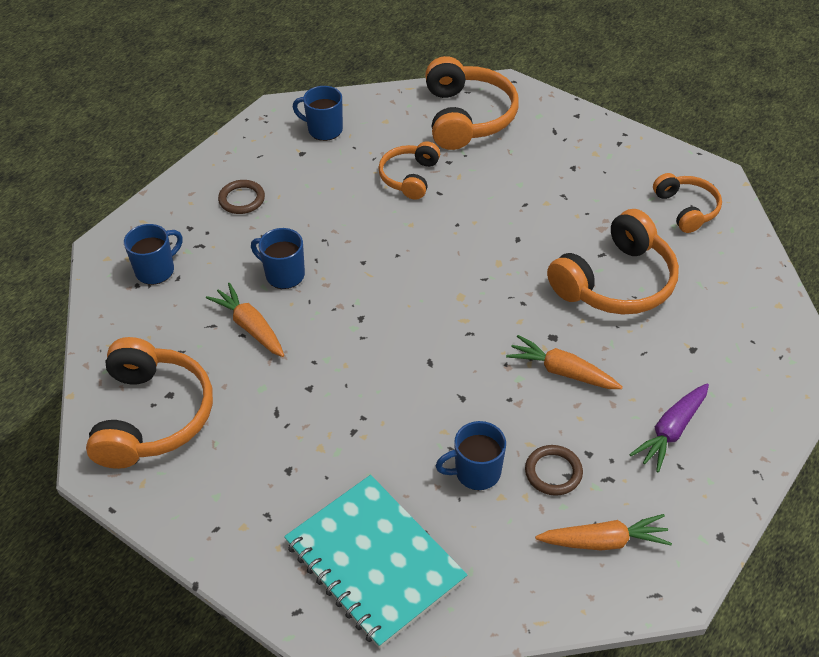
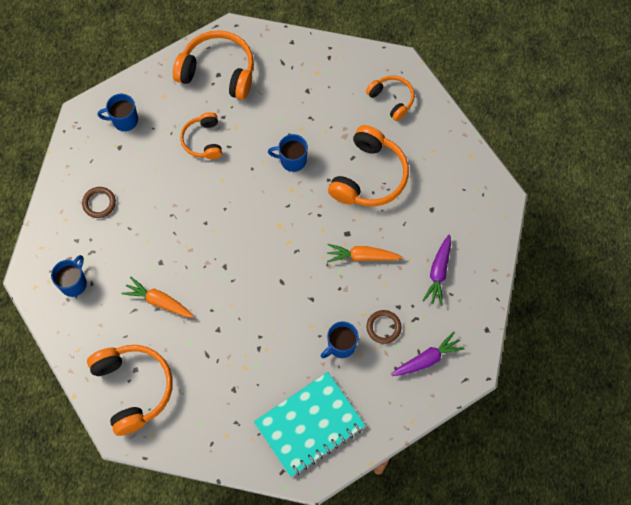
camera: 25 degrees left, 20 degrees up
(283, 274) = (159, 253): blue mug -> blue mug (292, 160)
(374, 562) = (309, 425): turquoise notebook -> turquoise notebook turned 60 degrees counterclockwise
(467, 117) = (218, 71): orange headphones -> orange headphones turned 45 degrees counterclockwise
(604, 541) = (427, 359): orange carrot -> purple carrot

